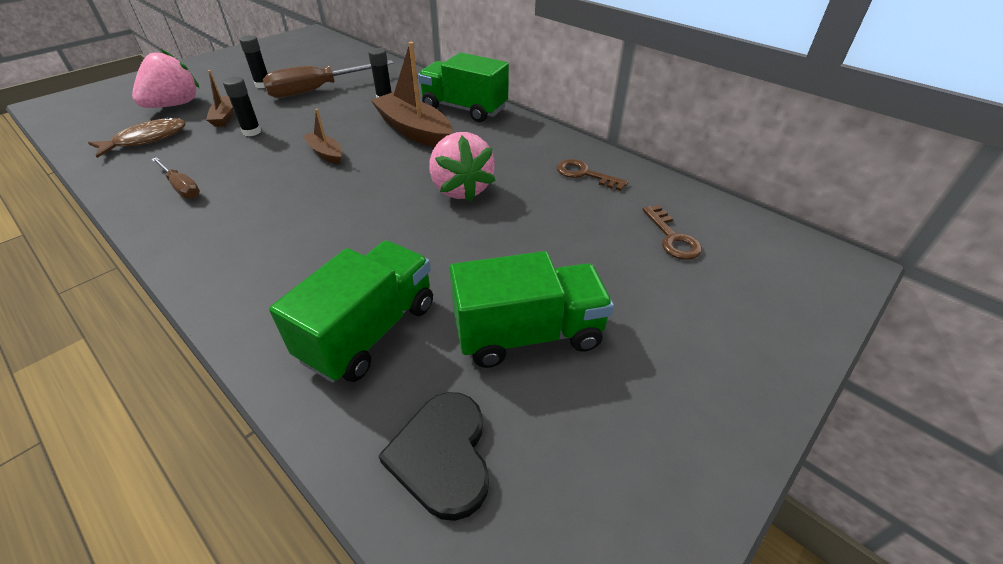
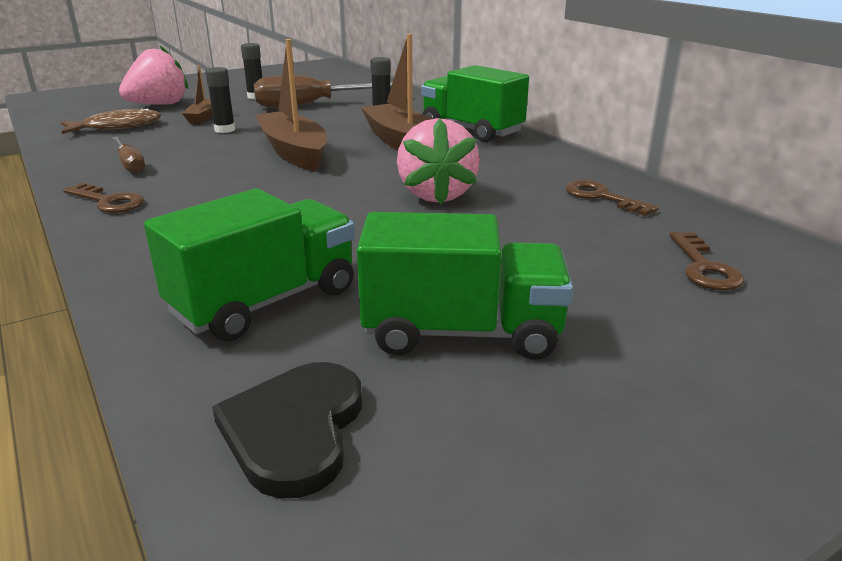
camera: 15 degrees right, 15 degrees down
(183, 238) = (109, 201): none -> brown key
(325, 153) = (294, 152): brown boat -> brown boat, size x1.91

